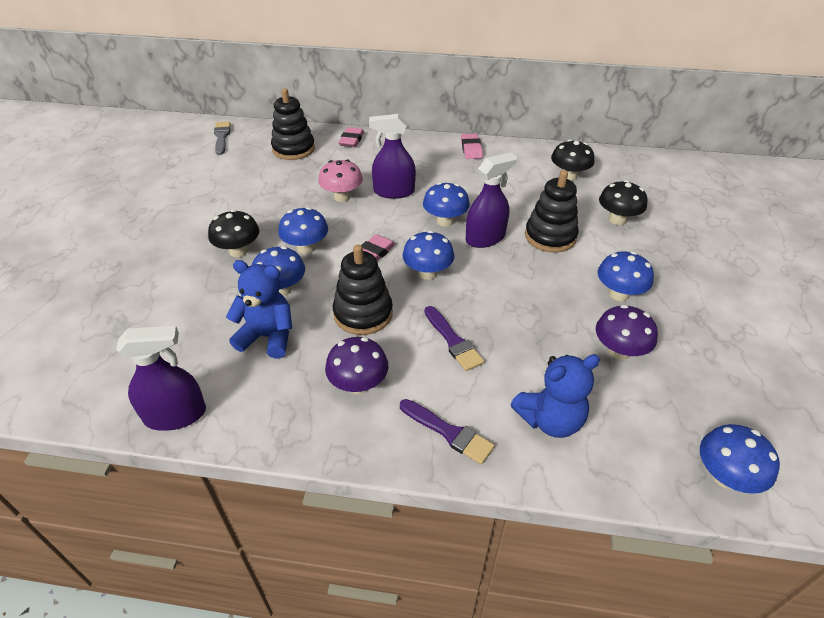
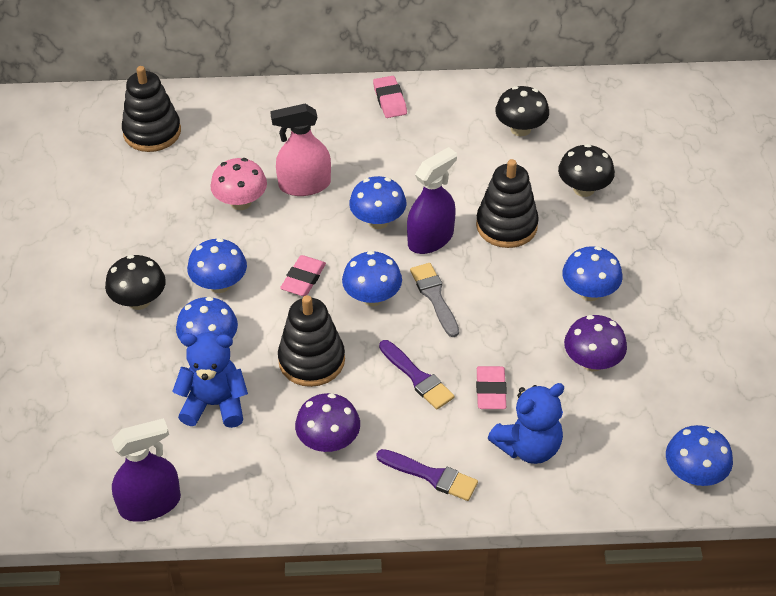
camera: 10 degrees left, 5 degrees up
(222, 137) = (44, 124): grey brush -> grey brush (434, 297)
(351, 140) = (226, 106): pink eraser -> pink eraser (490, 391)
(394, 192) = (304, 185): purple spray bottle -> pink spray bottle

